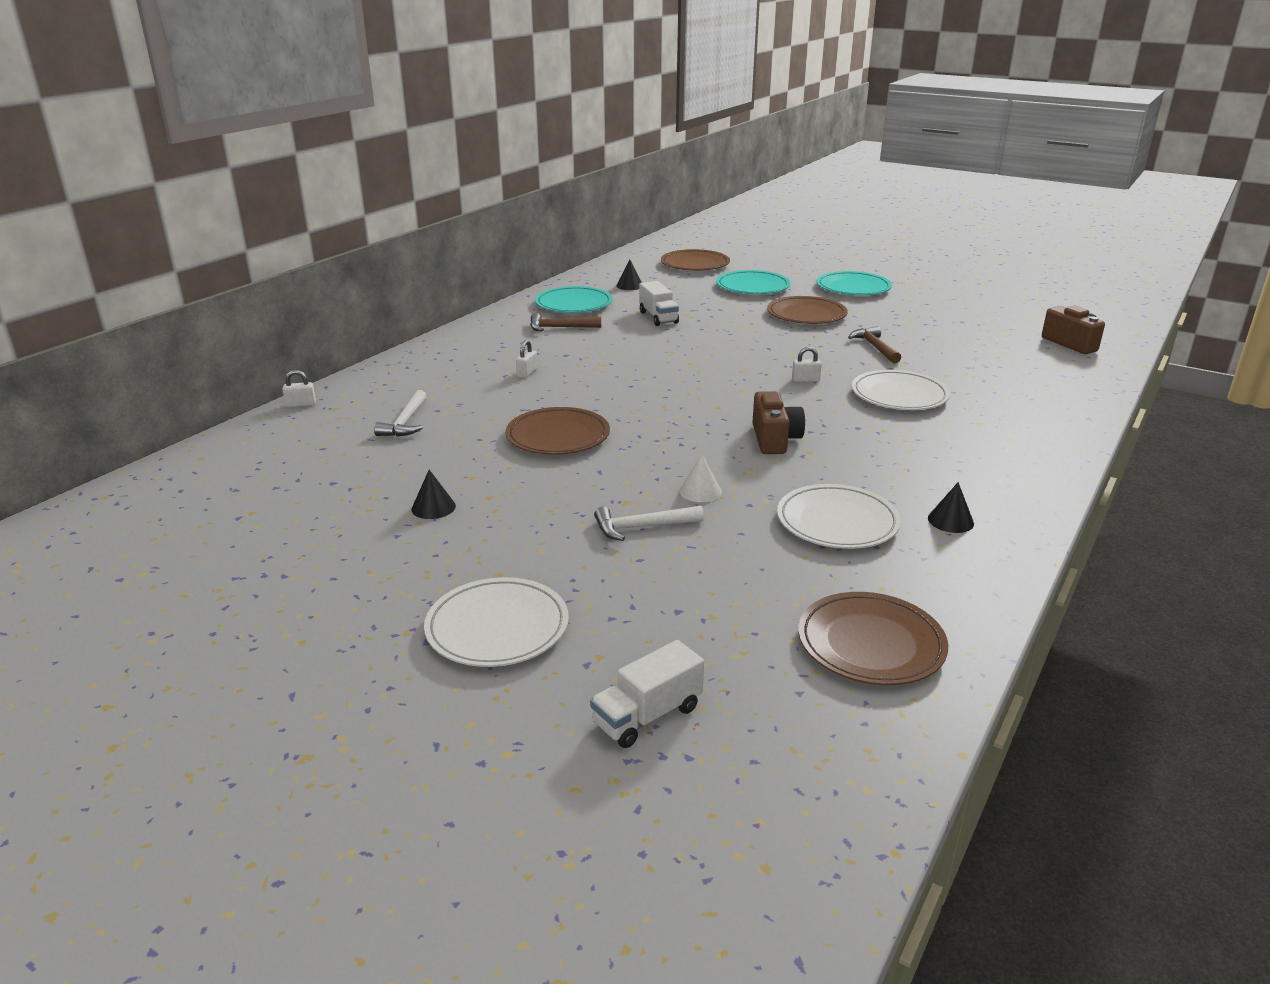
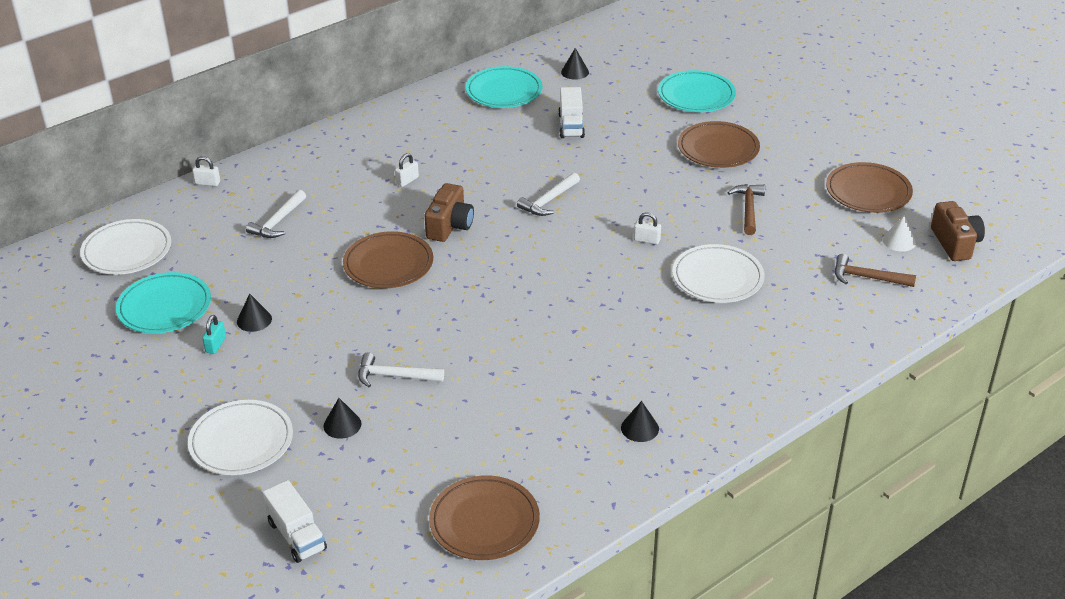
camera: 20 degrees right, 10 degrees up
(399, 538) = (215, 345): none -> turquoise padlock
(560, 328) = (471, 124): brown hammer -> brown hammer (867, 277)
(616, 584) = (342, 425): none -> black cone
(647, 716) = (296, 536): white truck -> white truck turned 105 degrees counterclockwise
(684, 367) = (548, 201): none -> white hammer
(695, 264) = (663, 48): brown plate -> brown plate (868, 192)
(700, 491) = (463, 350): white cone -> white cone (899, 241)
(774, 439) = (564, 307): brown camera -> brown camera (450, 226)
(837, 522) = (547, 407): white plate -> white plate (127, 251)
(853, 288) = (799, 115): turquoise plate -> turquoise plate (164, 307)

